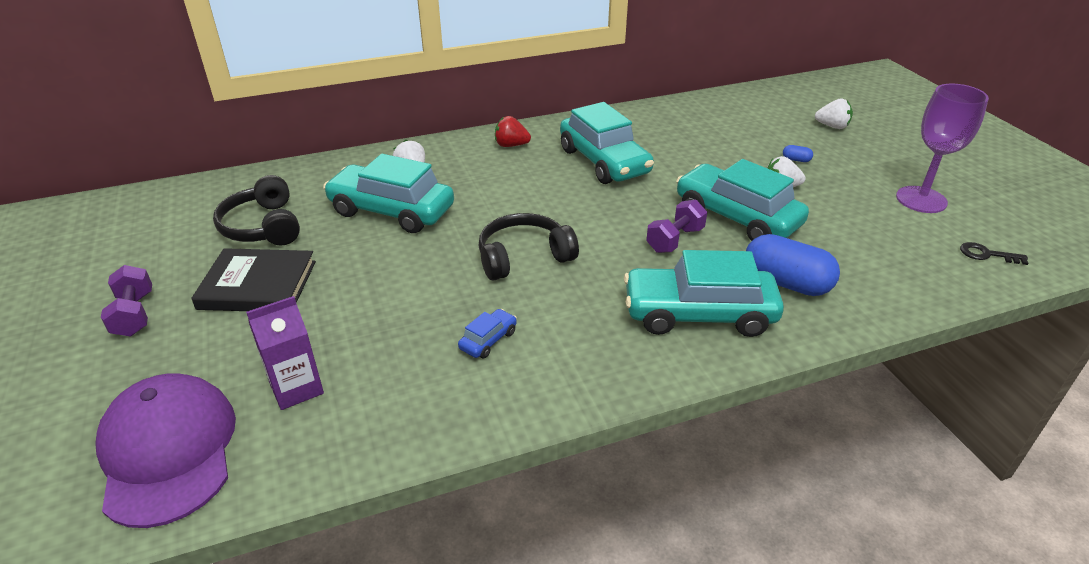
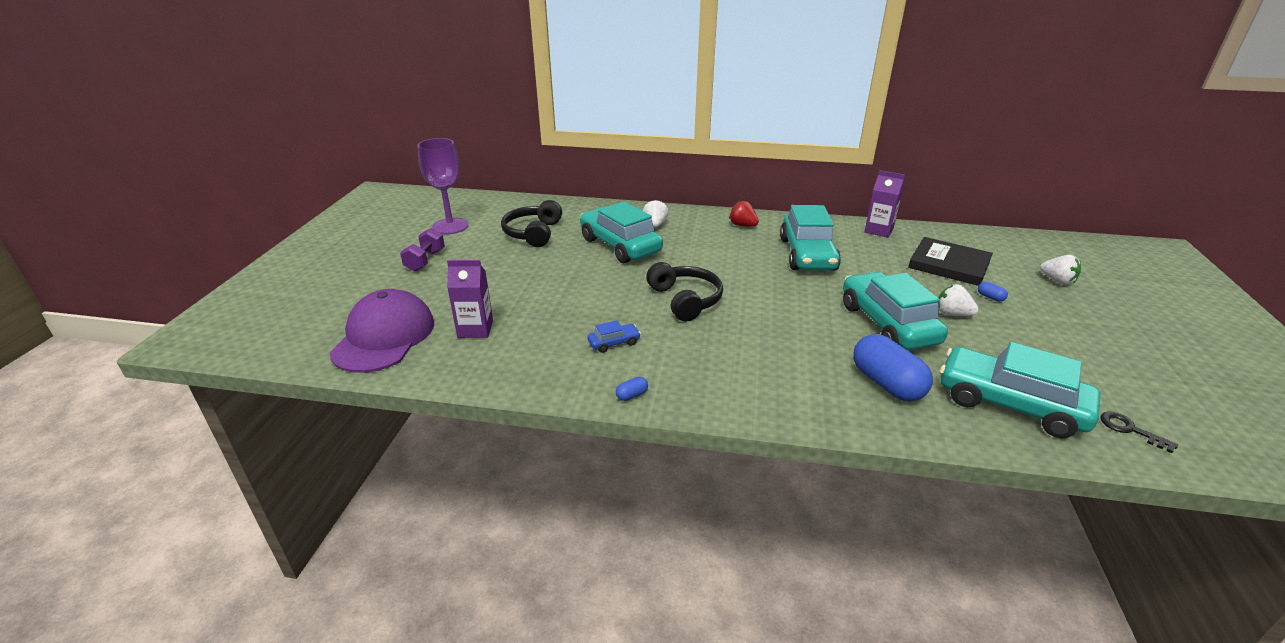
camera: 30 degrees right, 5 degrees down
(258, 285) = (502, 265): black book -> black book (949, 265)
(523, 257) = (685, 300): black headphones -> black headphones turned 60 degrees clockwise
(562, 397) = (632, 395): none -> blue capsule
(648, 114) = (878, 230): none -> purple carton
(675, 240) = (816, 324): purple dumbbell -> none
(698, 314) = (787, 380): turquoise car -> turquoise car (1010, 404)
(921, 200) = (1098, 364): purple goblet -> purple goblet (450, 226)

